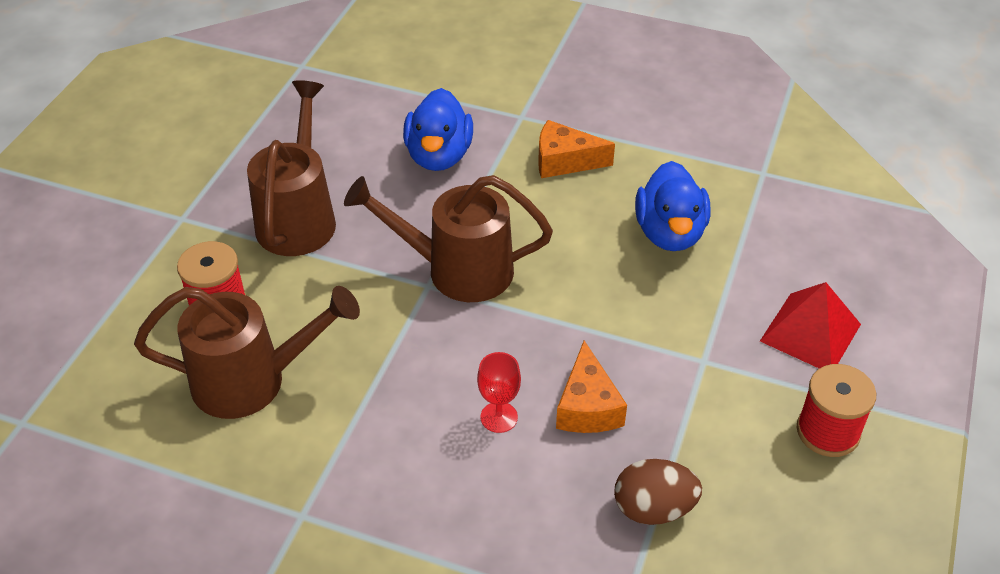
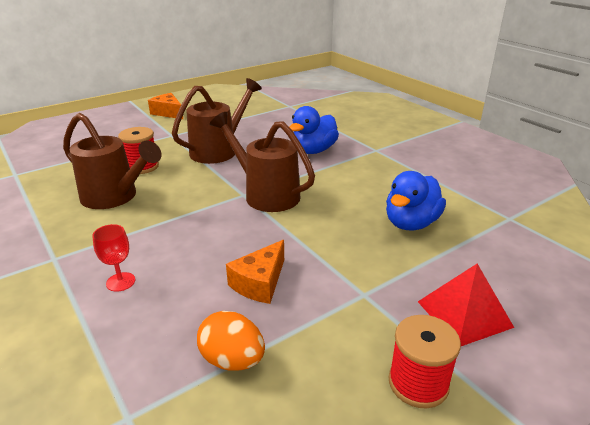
camera: 35 degrees right, 15 degrees down
(499, 417) = (203, 264): red goblet -> red goblet (120, 282)
(564, 161) = (380, 173): orange cheese -> orange cheese (168, 113)
(653, 509) = (232, 360): brown egg -> orange egg

